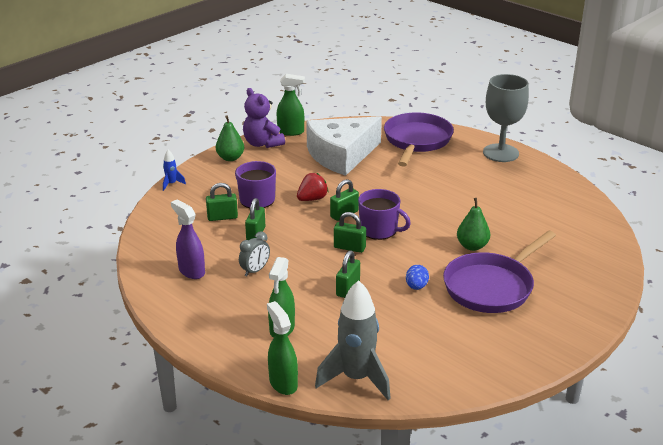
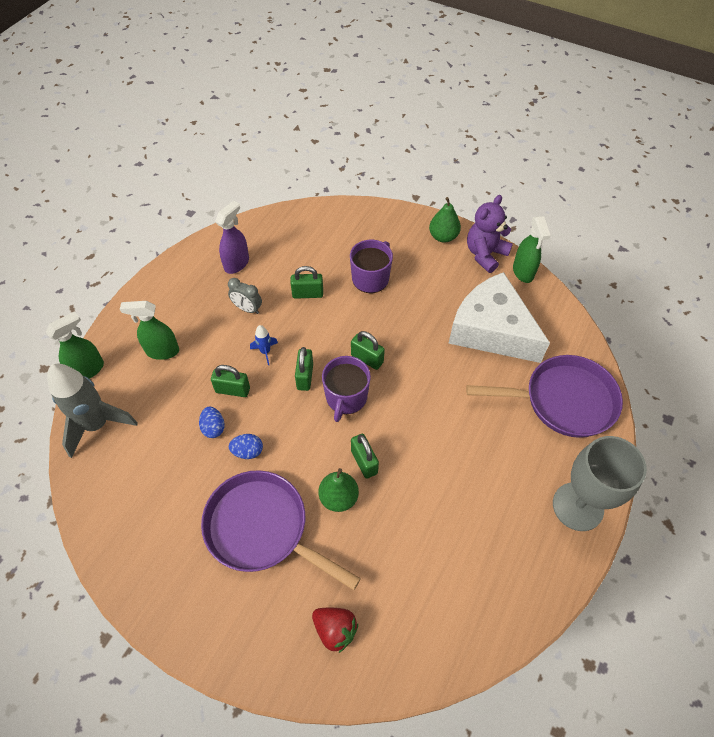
camera: 75 degrees right, 25 degrees up
(171, 184) = (376, 208): blue rocket -> blue rocket (265, 352)
(222, 217) = (330, 261): green padlock -> green padlock (364, 462)
(312, 199) = (388, 324): red strawberry -> red strawberry (335, 630)
(385, 303) = (213, 428): none -> blue egg

